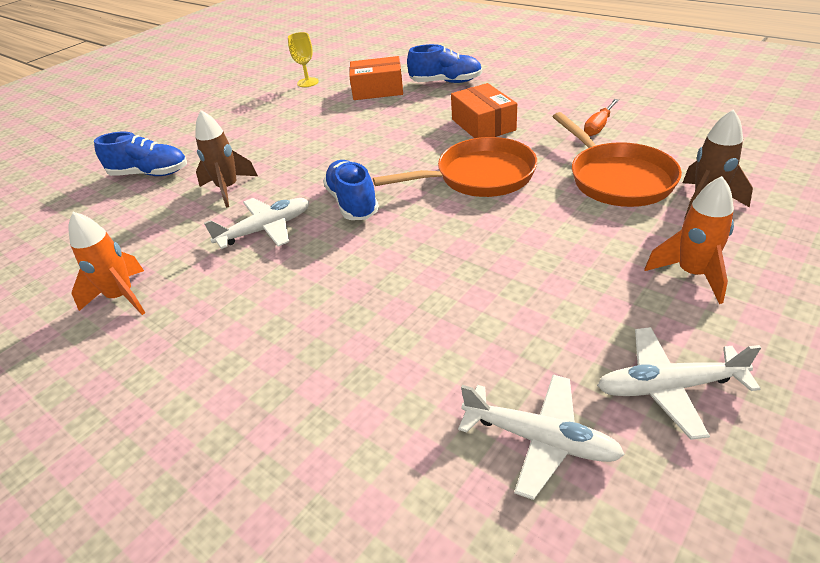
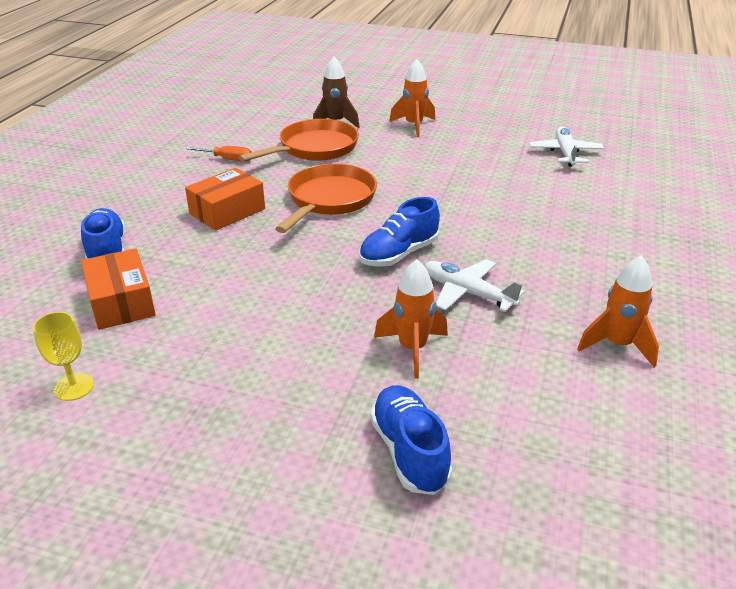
camera: 115 degrees left, 5 degrees down
(228, 189) = (412, 349): brown rocket -> orange rocket
(479, 176) = (329, 200): orange pan -> orange pan turned 60 degrees clockwise
(669, 387) = (505, 129): white plane -> none

